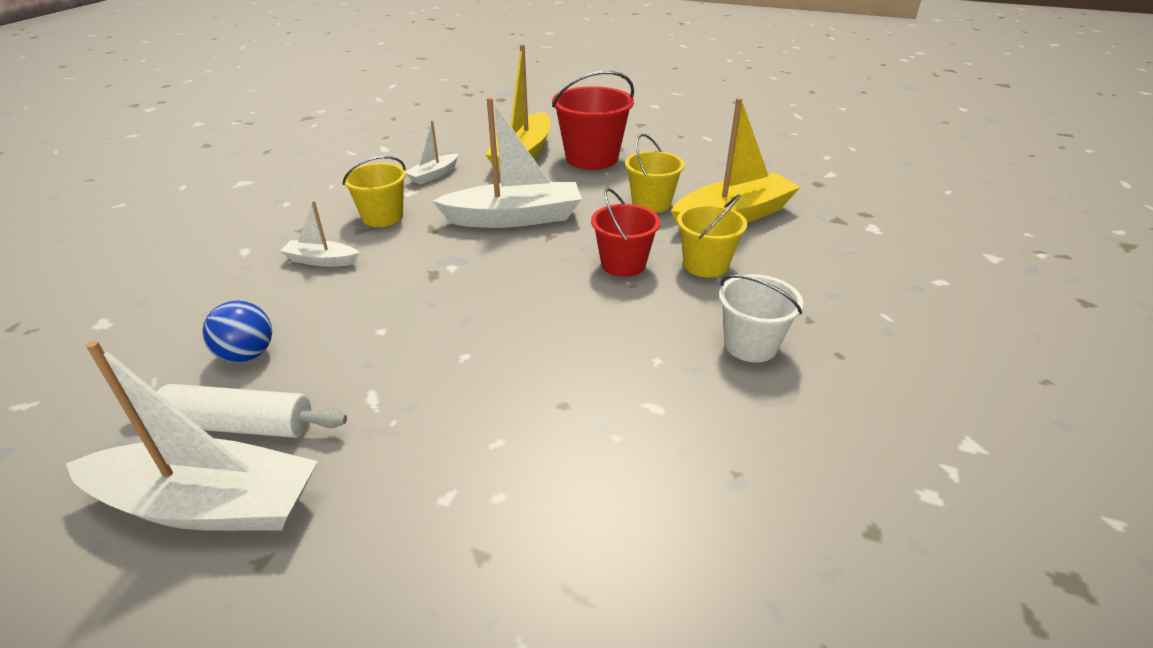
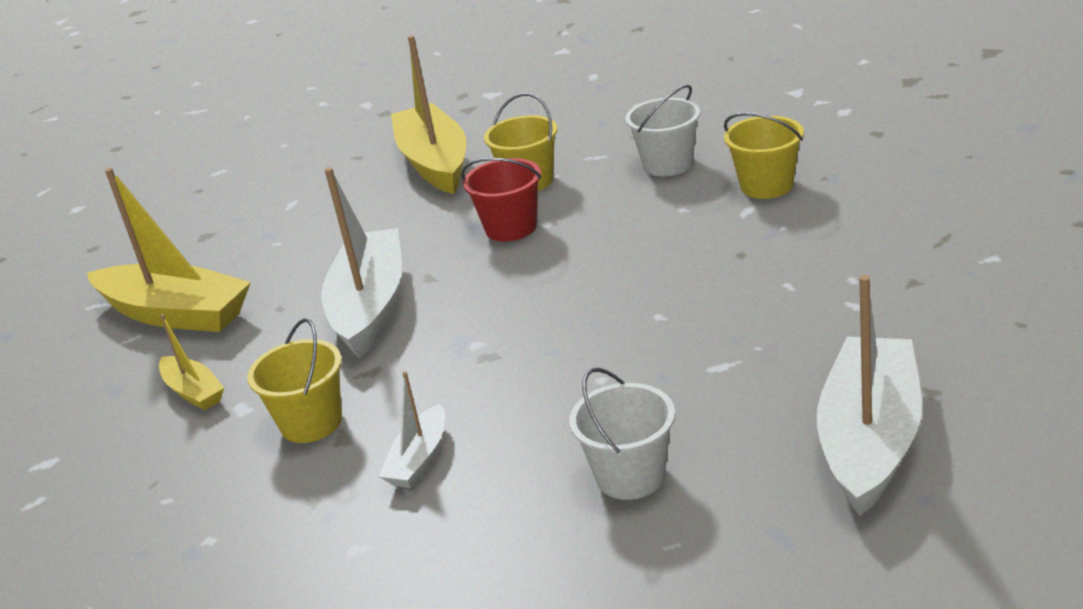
camera: 75 degrees left, 5 degrees down
(239, 425) = (757, 449): white rolling pin -> none
(247, 355) = (630, 476): blue ball -> white bucket
(433, 175) = (194, 392): white boat -> yellow boat
(592, 158) = (224, 255): red bucket -> none
(651, 203) = (380, 211): yellow bucket -> yellow bucket (766, 186)

